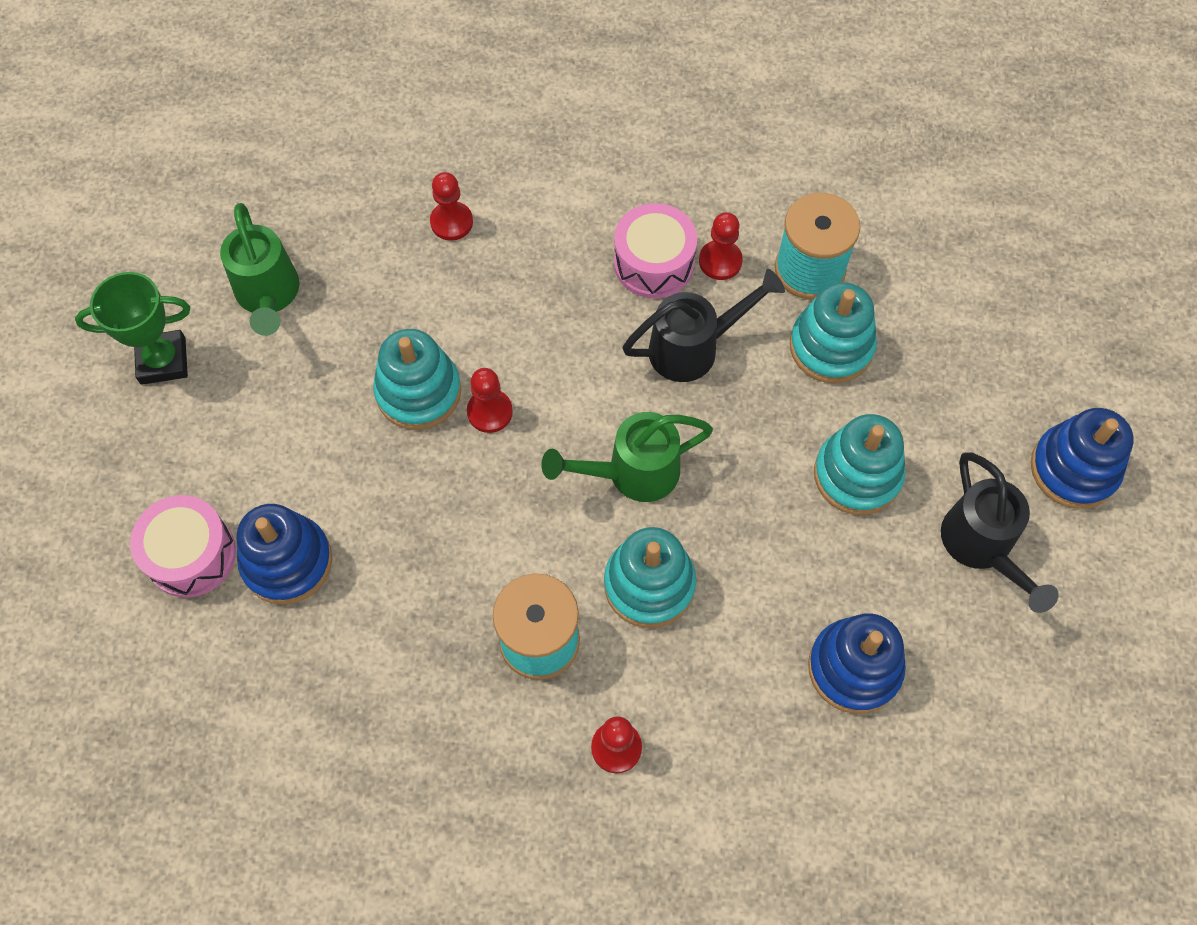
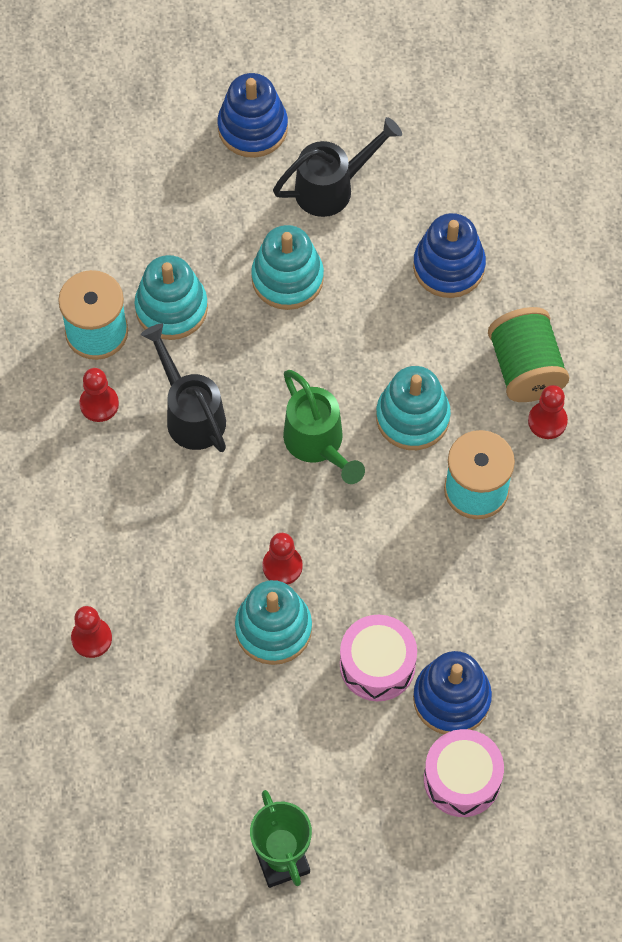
camera: 100 degrees left, 0 degrees up
(268, 296) = (197, 784): green watering can -> none
(653, 263) = (110, 458): pink drum -> pink drum (377, 665)
(695, 735) = (525, 368): none -> green spool

